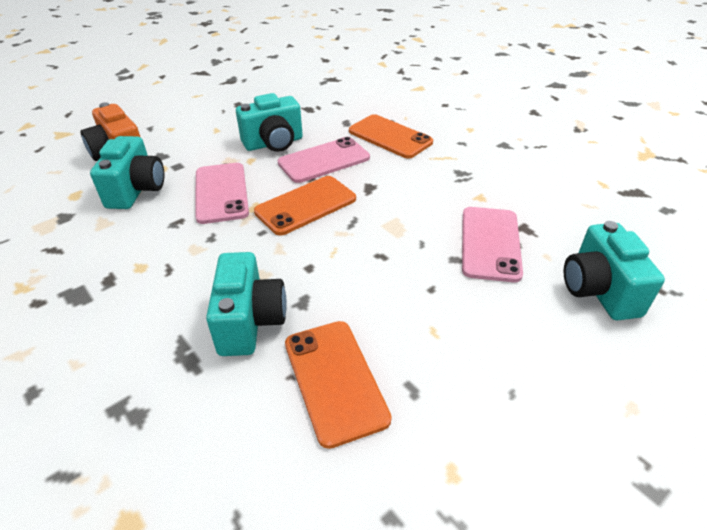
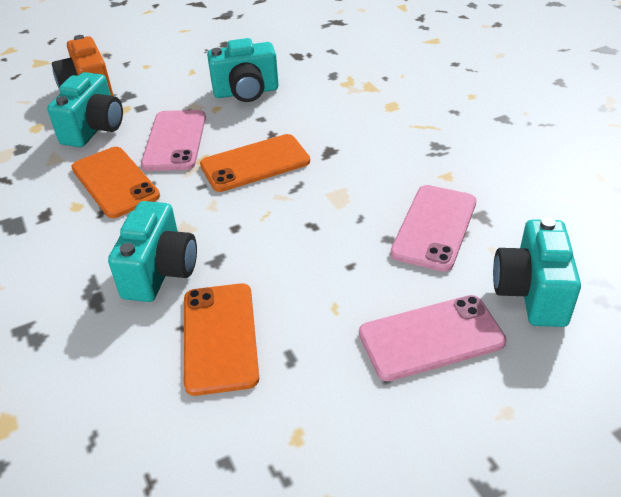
camera: 15 degrees right, 0 degrees up
(324, 160) = (292, 116): pink phone -> pink phone (431, 337)
(390, 137) = (375, 96): orange phone -> orange phone (115, 182)

